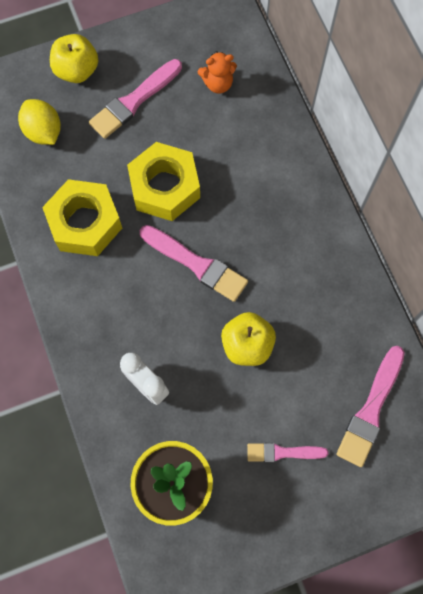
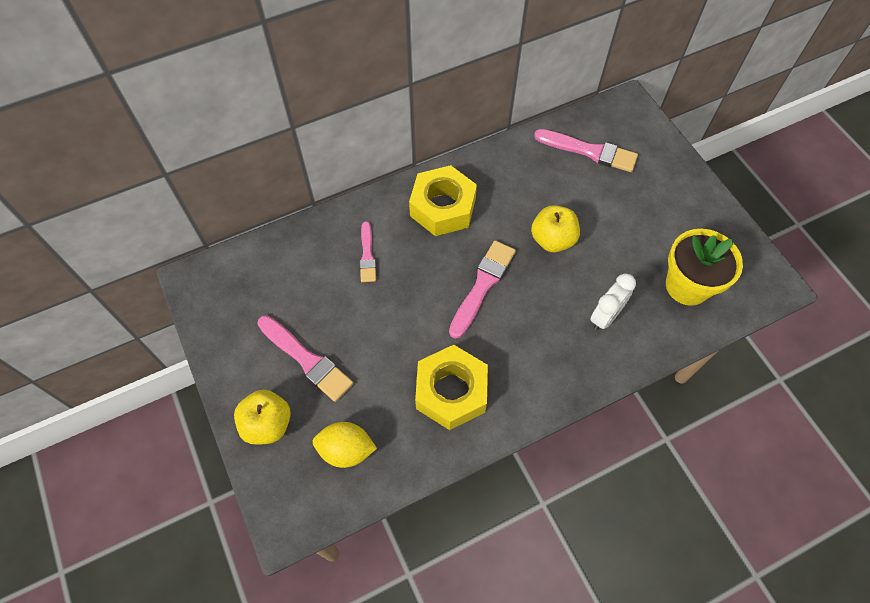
camera: 95 degrees left, 10 degrees down
(43, 132) = (346, 450): yellow lemon -> yellow lemon turned 45 degrees clockwise
(165, 187) = (405, 320): yellow nut -> yellow nut (442, 207)
(218, 83) = (286, 282): orange teddy bear -> none
(283, 452) = (638, 209): pink brush -> pink brush (367, 255)

